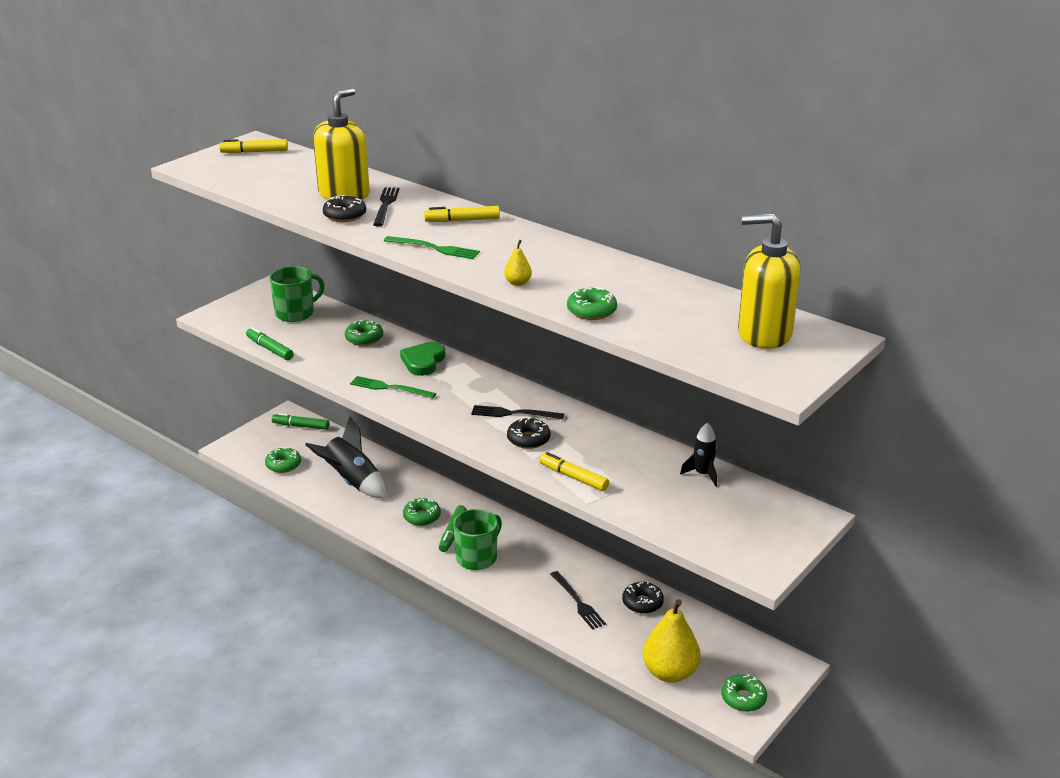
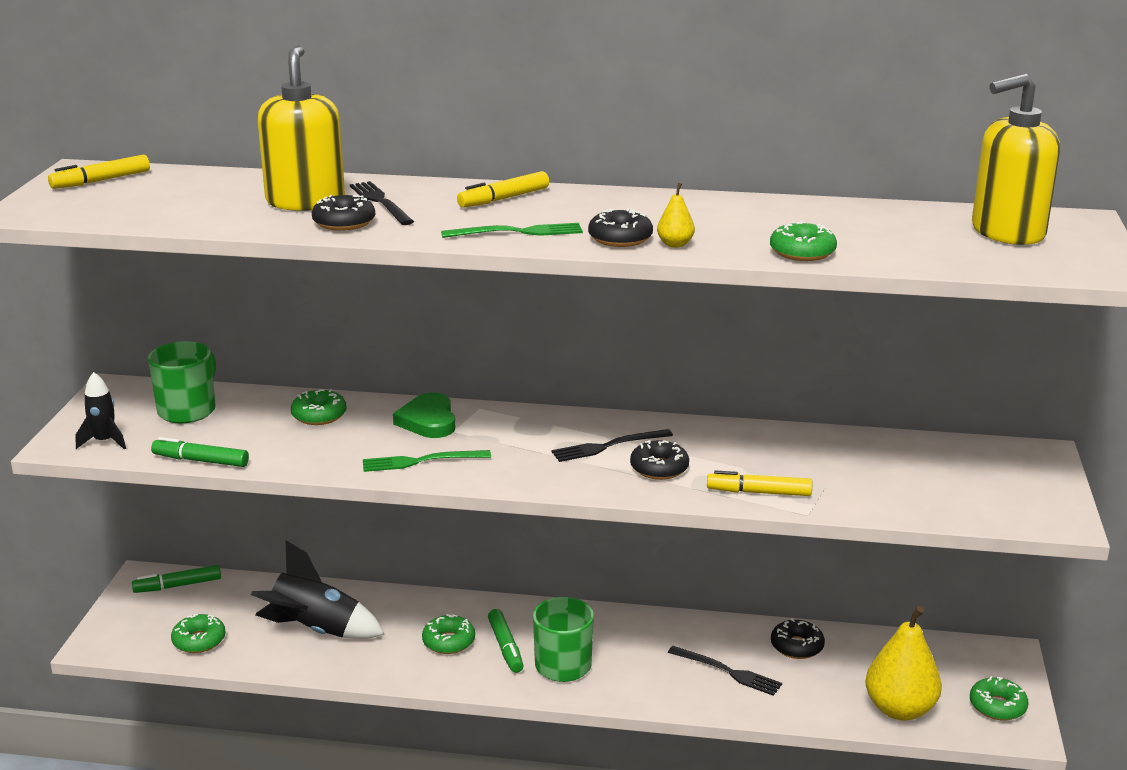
camera: 30 degrees left, 5 degrees down
(490, 269) = (620, 238): none -> black donut
(702, 474) = (886, 447): black rocket -> black rocket (105, 441)

